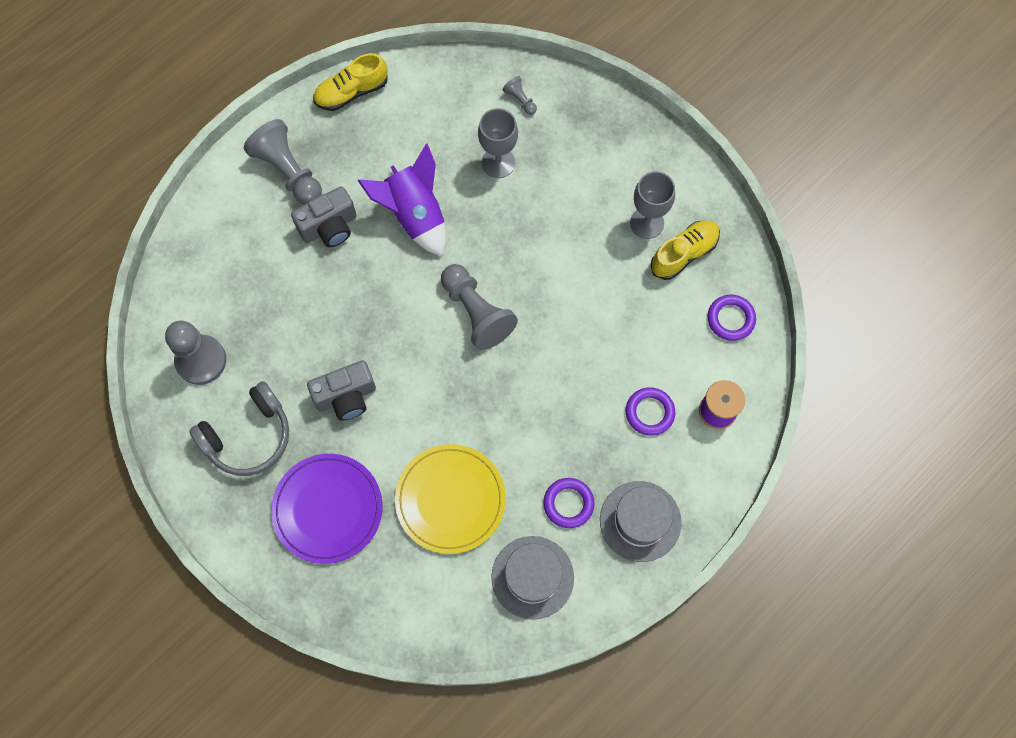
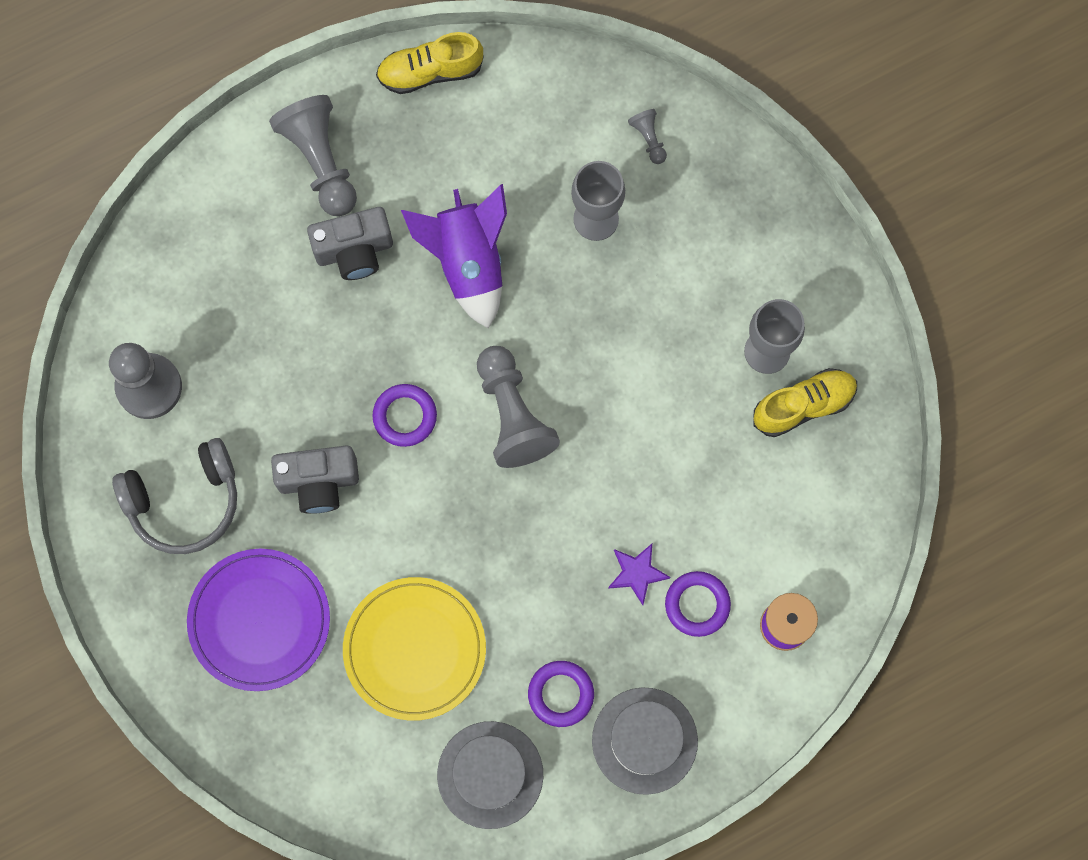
camera: 15 degrees right, 5 degrees up
(599, 401) = (637, 573): none -> purple star
(730, 319) = (838, 509): purple ring -> purple ring (405, 416)

